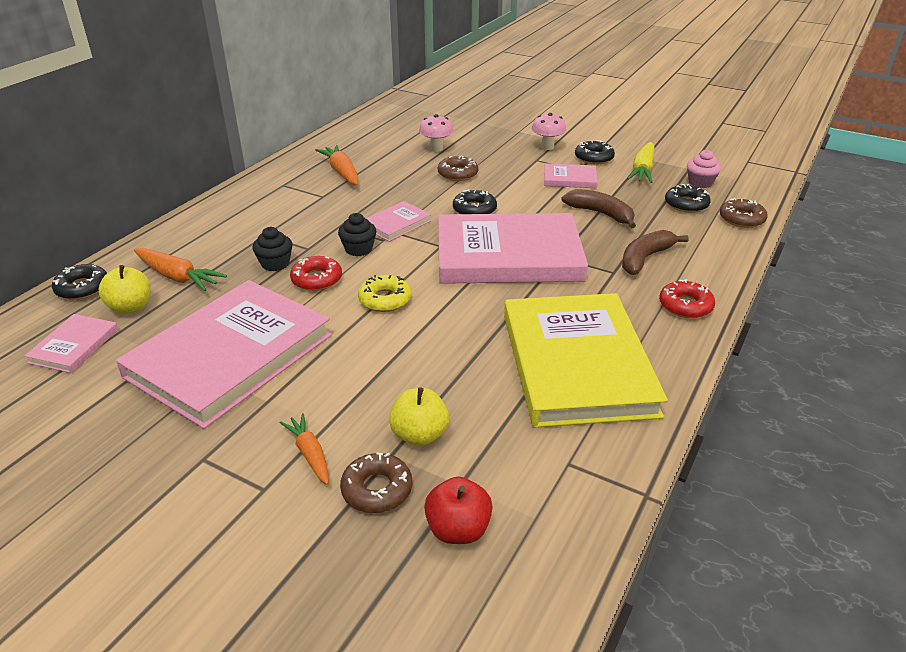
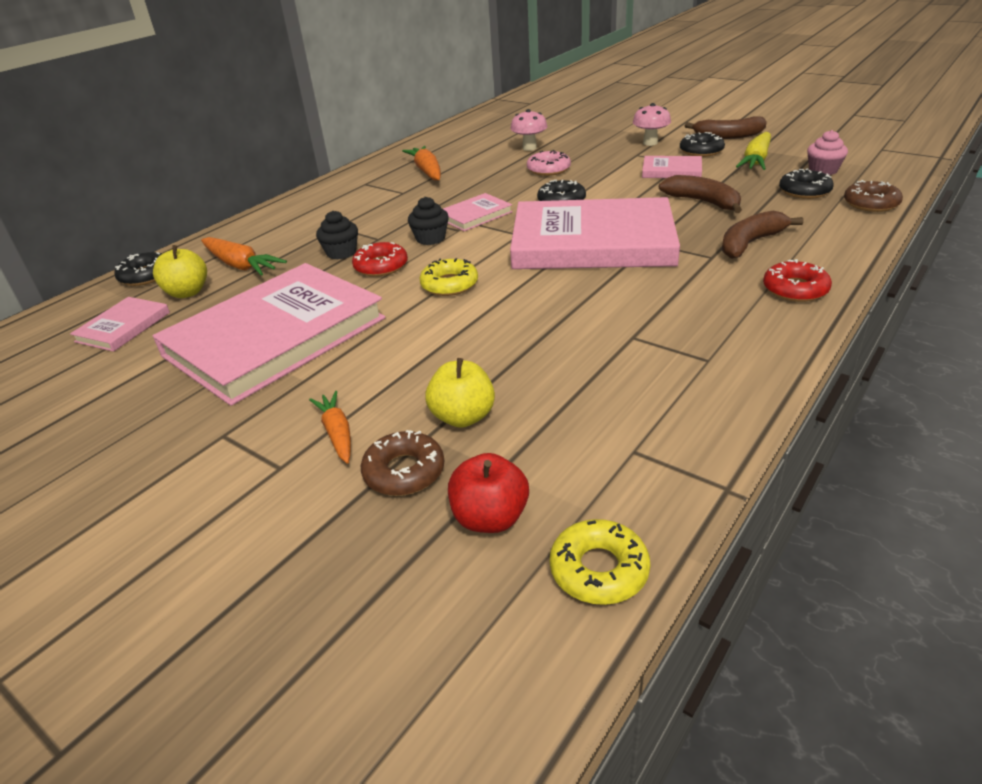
camera: 10 degrees right, 0 degrees up
(457, 174) = (548, 169): brown donut -> pink donut
(553, 571) = (599, 569): none -> yellow donut
(577, 364) = (657, 347): yellow book -> none
(616, 142) = (728, 136): none -> brown banana

